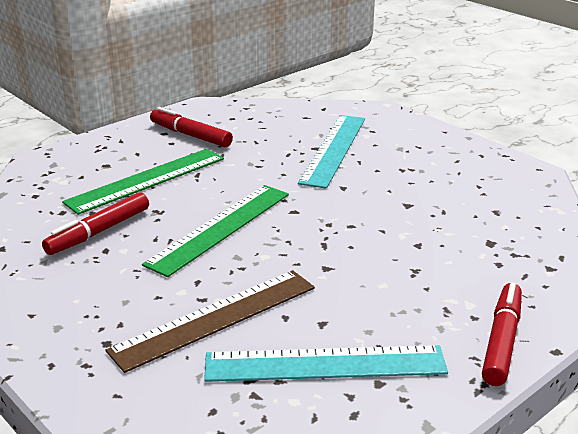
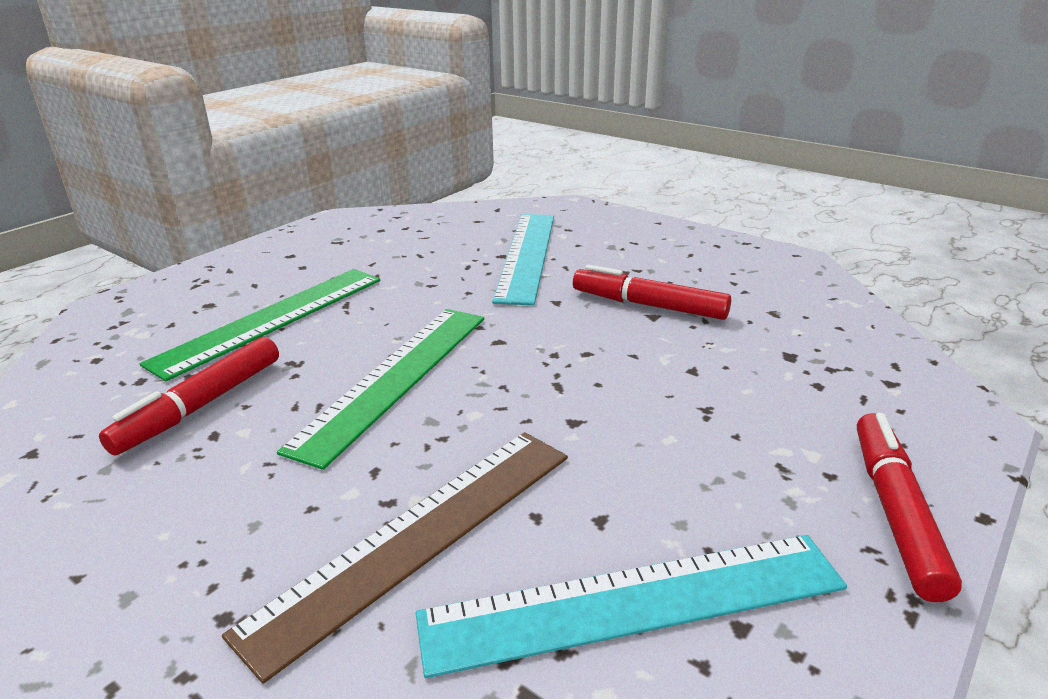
camera: 10 degrees left, 0 degrees up
(190, 135) = (328, 255): red marker -> red marker (648, 305)

